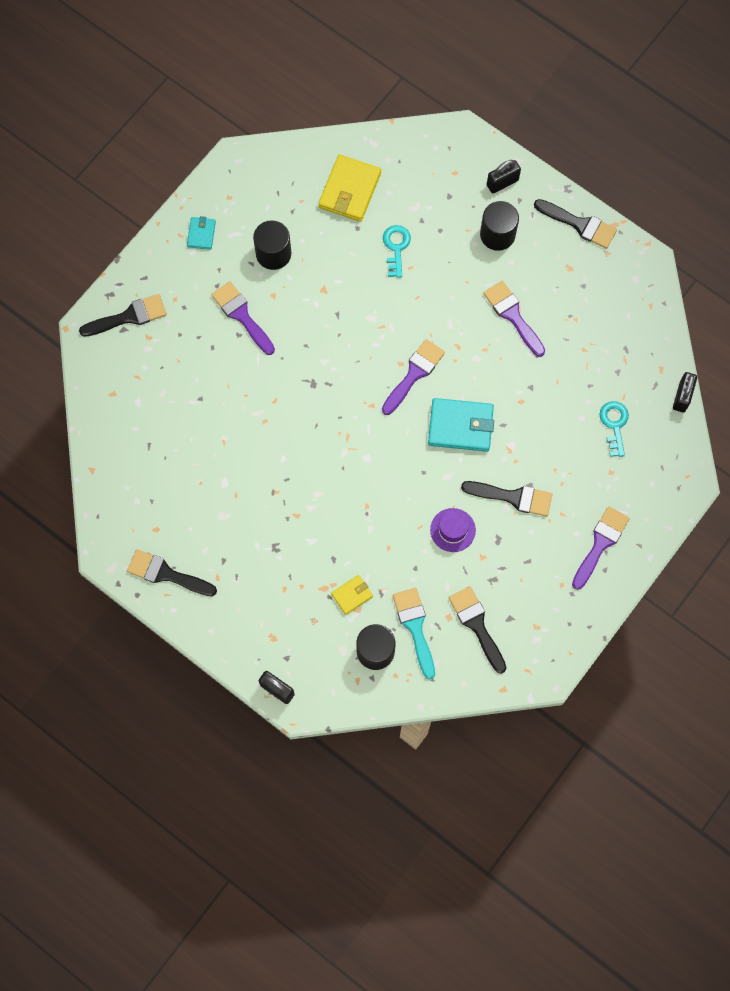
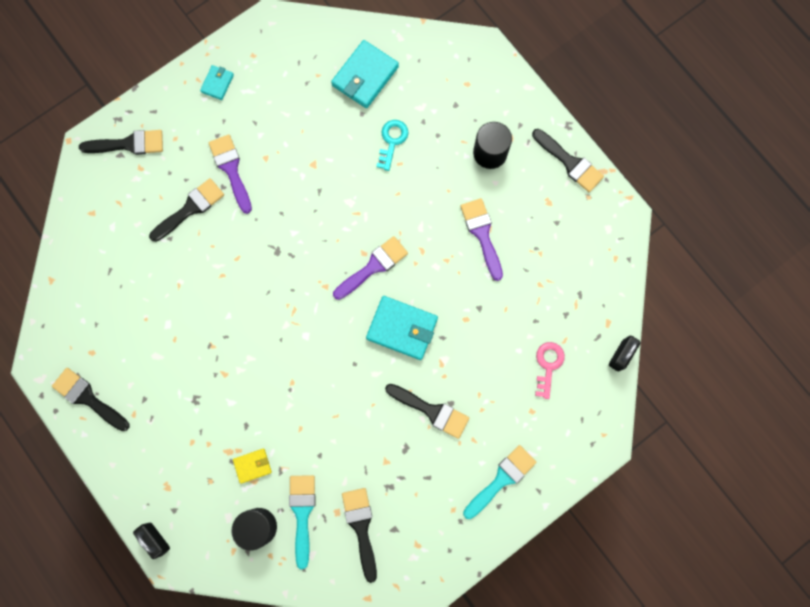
camera: 15 degrees right, 5 degrees up
(212, 364) = (190, 208): none -> black brush
(273, 253) = (277, 118): black cylinder -> none
(349, 190) = (365, 76): yellow wallet -> turquoise wallet
(452, 530) = (365, 427): purple hat -> none
(502, 183) = (509, 104): black padlock -> none
(600, 543) = (501, 479): purple brush -> turquoise brush
(614, 424) = (548, 365): turquoise key -> pink key

